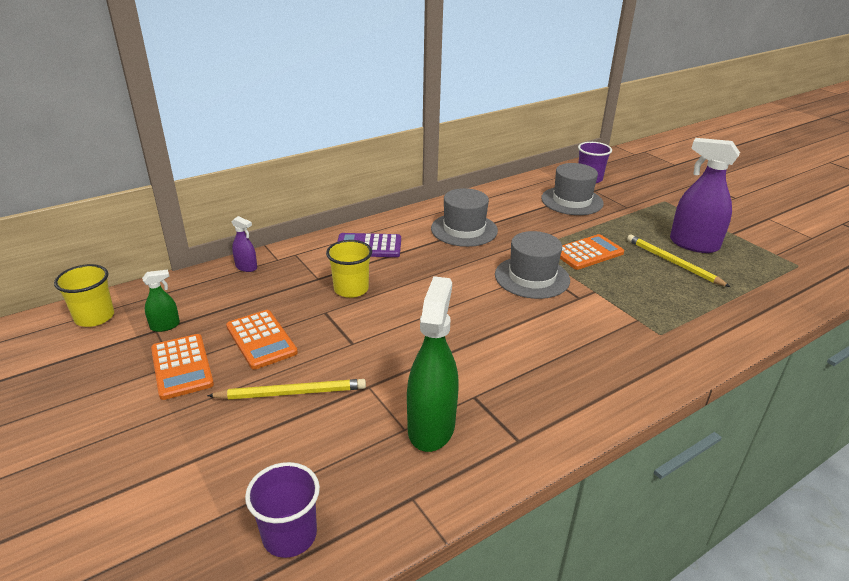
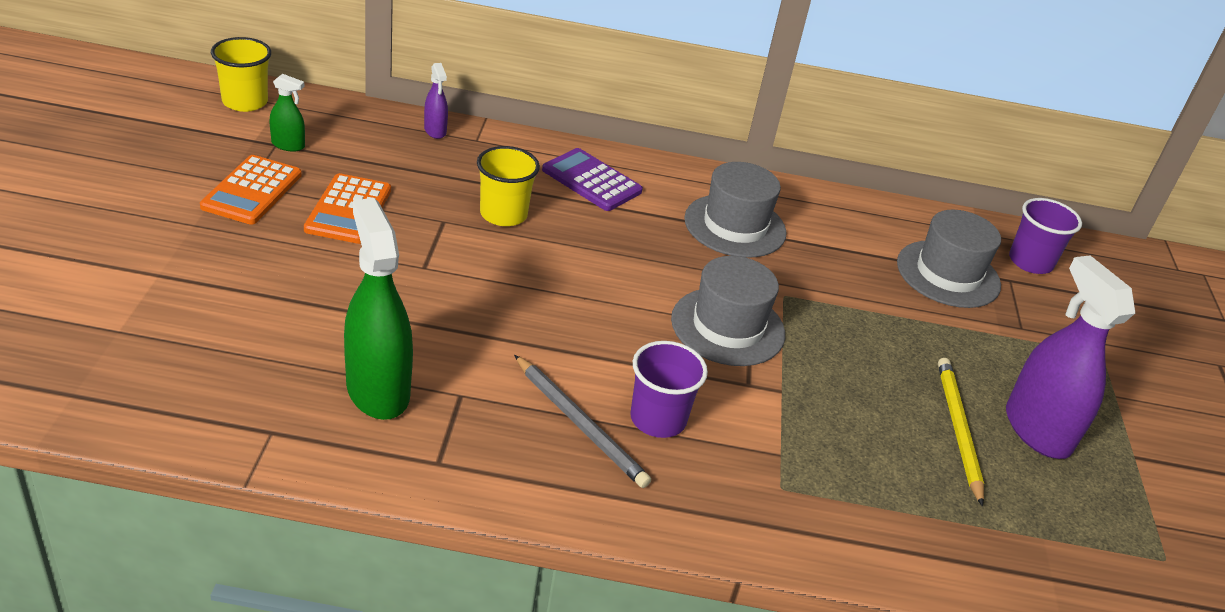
camera: 35 degrees right, 5 degrees up
(289, 535) = (143, 383): purple cup -> purple cup (658, 419)
(292, 393) = (305, 274): yellow pencil -> none
(431, 427) = (378, 390): green spray bottle -> green spray bottle turned 75 degrees counterclockwise
(547, 368) = (580, 424): none -> grey pencil
(588, 253) = (853, 345): orange calculator -> none

